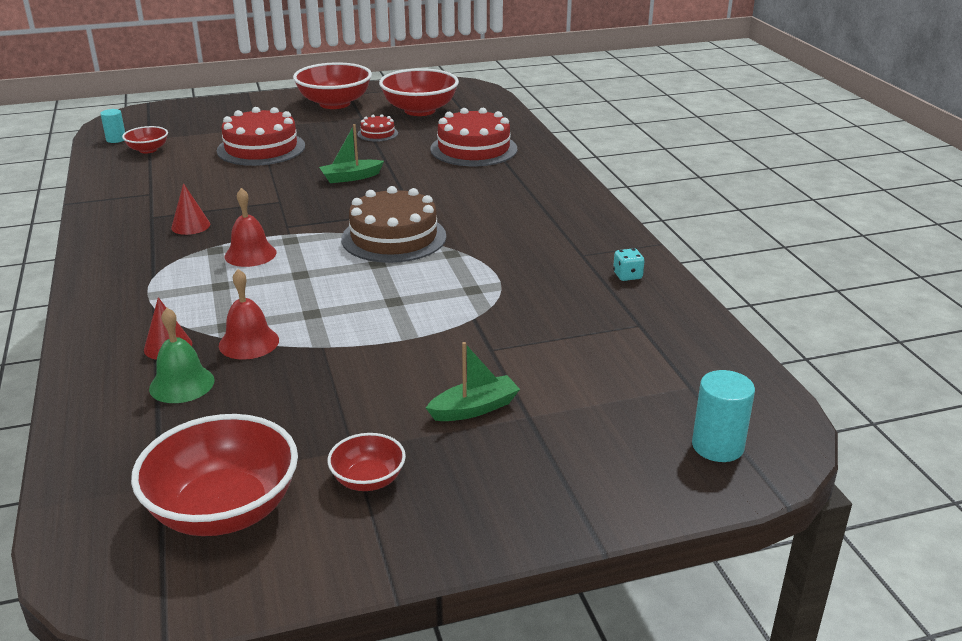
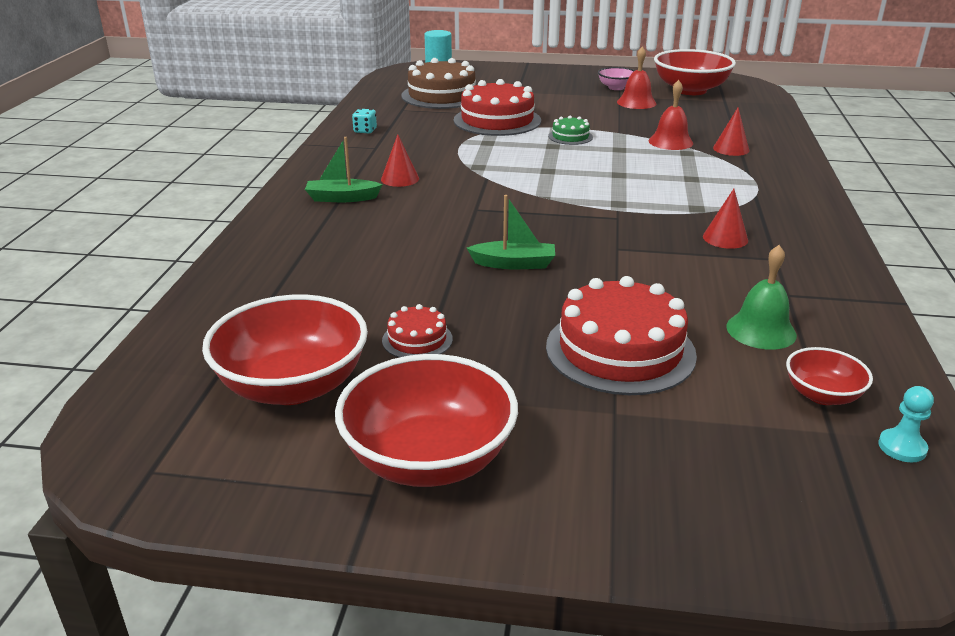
camera: 155 degrees left, 0 degrees up
(116, 139) = (902, 447): turquoise cylinder -> turquoise pawn
(182, 384) = (717, 131): green bell -> green bell (761, 330)
(250, 254) = (661, 198): red bell -> red bell (636, 102)
(368, 480) = (616, 88): red bowl -> pink bowl
(381, 322) = (570, 136): none -> green cake
(394, 237) = (517, 187): brown cake -> brown cake (441, 95)
(473, 149) = (317, 274): red cake -> red cake (497, 120)
(474, 408) = (543, 97): green boat -> green boat (342, 198)
(509, 224) = (400, 179): none -> red cone

